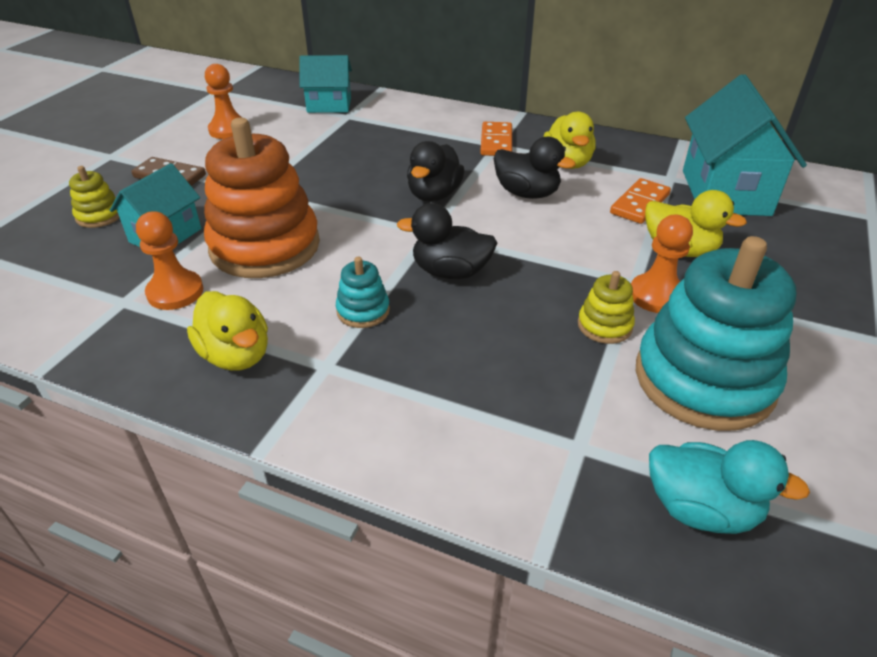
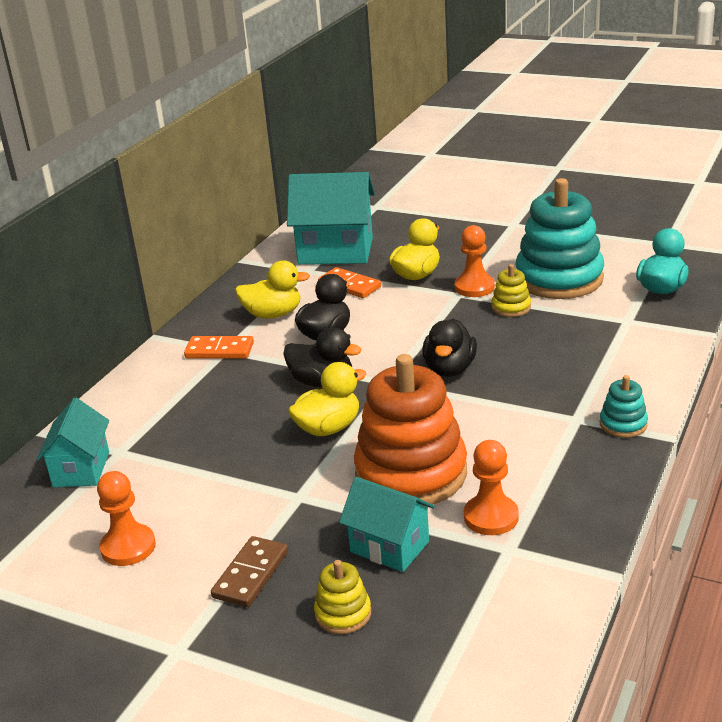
camera: 85 degrees left, 10 degrees down
(236, 355) = (573, 464): yellow duck -> yellow duck (328, 428)
(363, 311) = (506, 407): turquoise stacking toy -> turquoise stacking toy (623, 424)

